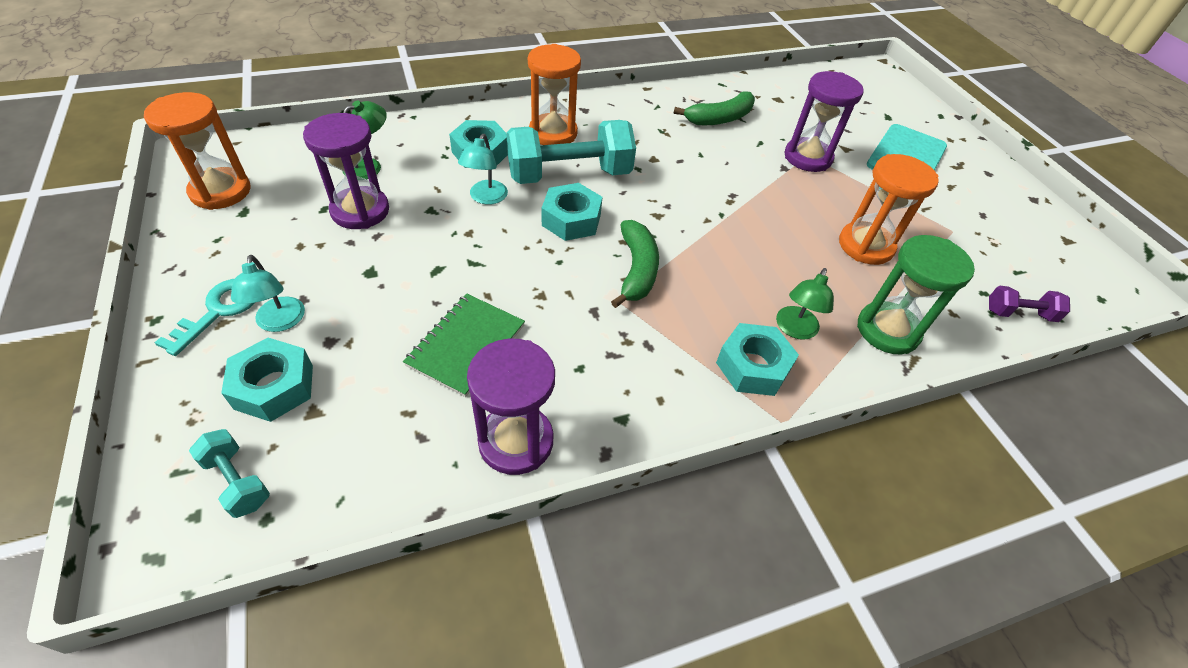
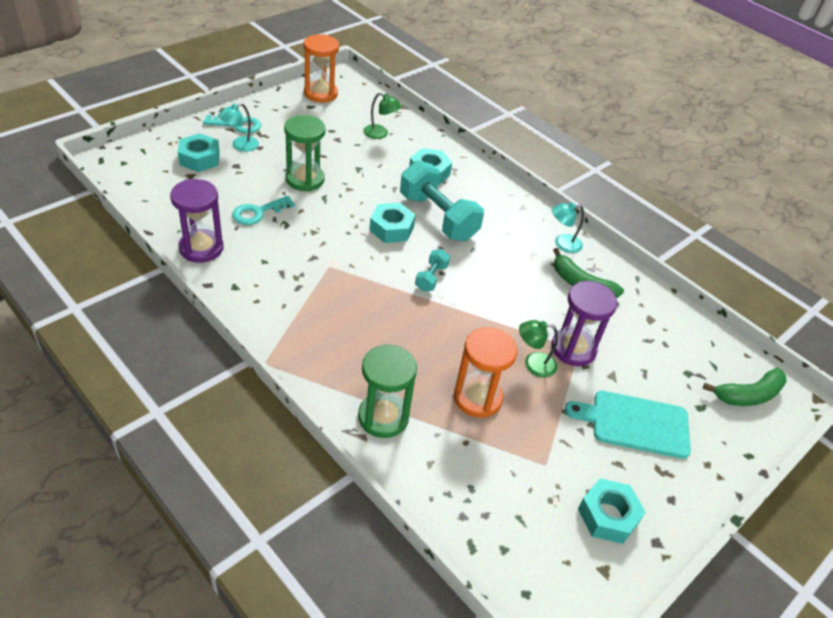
camera: 65 degrees right, 5 degrees down
(237, 481) = (144, 167): turquoise dumbbell -> turquoise dumbbell (431, 278)
(360, 211) = (338, 143): purple hourglass -> none
(420, 270) = (305, 179): none -> green hourglass
(466, 345) = (258, 212): green notebook -> turquoise key
(485, 198) = (385, 186): turquoise lamp -> turquoise lamp (562, 244)
(553, 133) = (479, 198): orange hourglass -> none
(636, 270) = (362, 269): green banana -> green banana (748, 395)
(753, 366) = (305, 341): turquoise nut -> turquoise nut (608, 516)
(794, 329) = (352, 360): green lamp -> green lamp (533, 364)
(1019, 314) = (459, 515): purple dumbbell -> none

